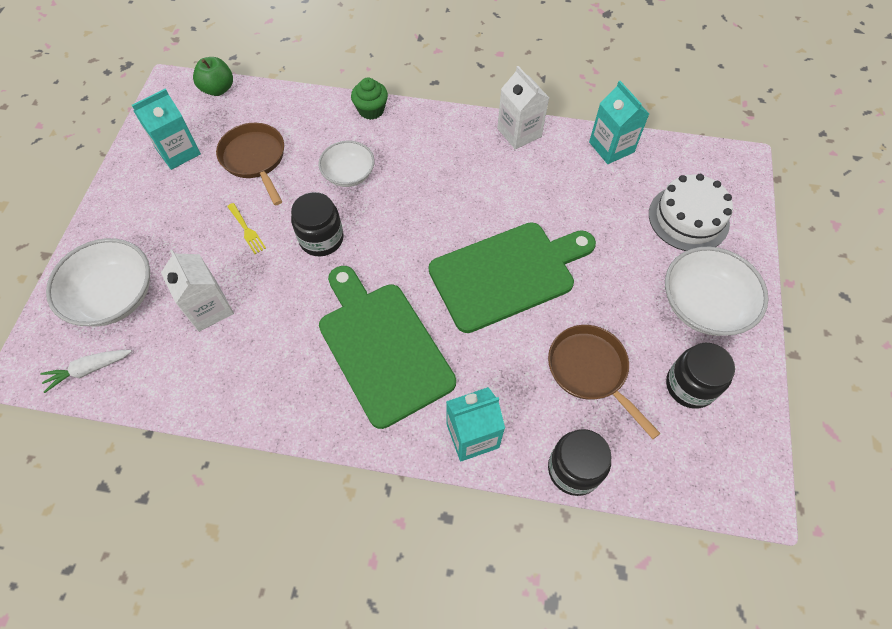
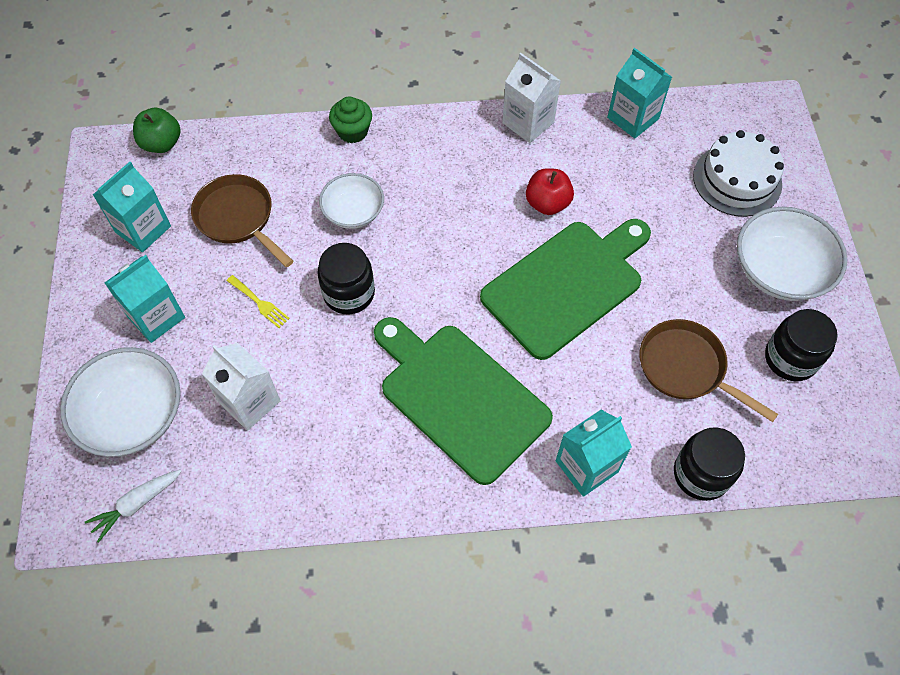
camera: 15 degrees left, 0 degrees up
(162, 222) = (156, 317): none -> turquoise carton
(513, 202) = (547, 203): none -> red apple

